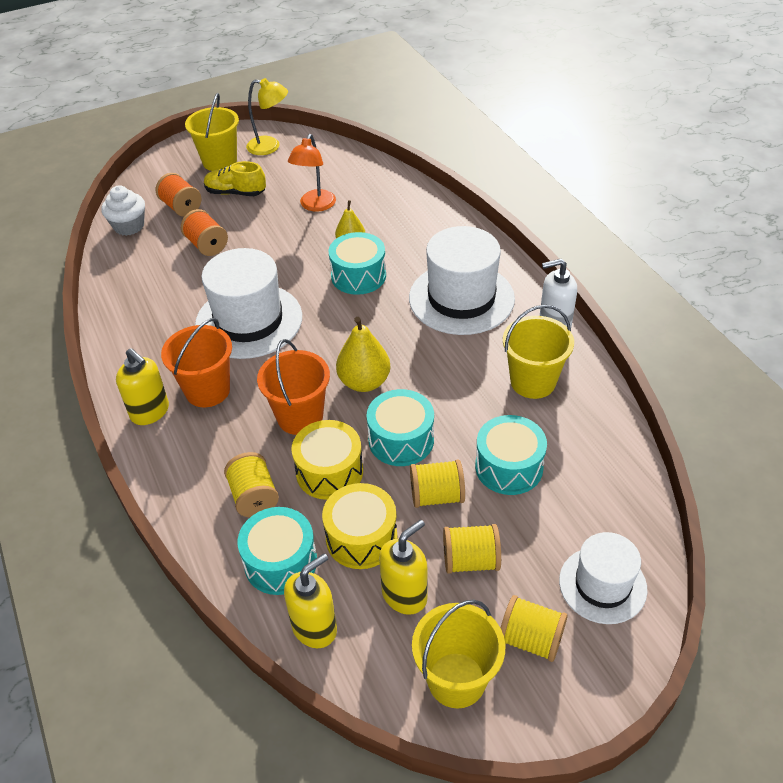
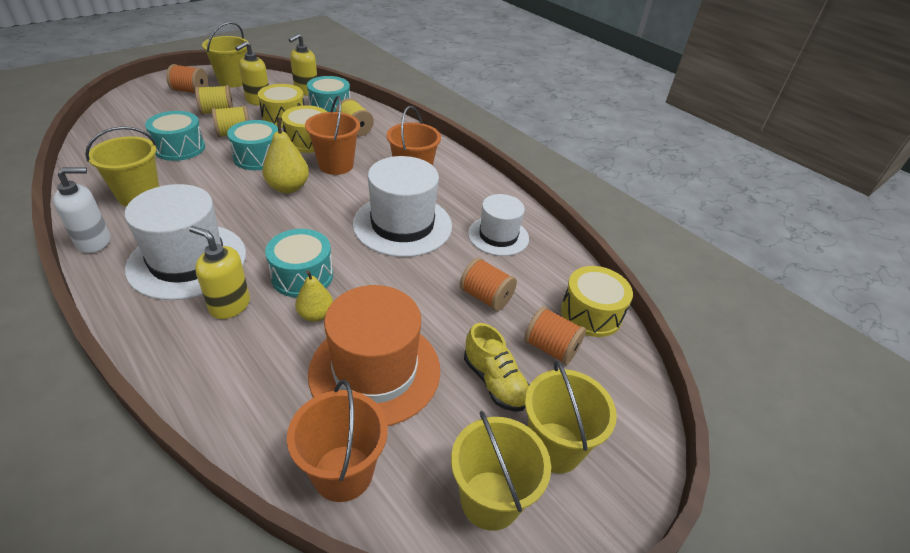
camera: 160 degrees right, 5 degrees down
(129, 226) = (591, 313): white cupcake -> yellow drum
(150, 412) = (447, 162): yellow soap dispenser -> yellow soap dispenser (229, 305)
(235, 193) = (494, 382): yellow shoe -> yellow shoe turned 60 degrees clockwise
(270, 147) = (490, 500): yellow lamp -> yellow bucket
(315, 206) = (375, 371): orange lamp -> orange hat
(347, 163) = (343, 473): none -> orange bucket
(530, 639) = (190, 91): yellow spool -> orange spool
(602, 585) = (139, 107): white hat -> white hat (498, 236)

